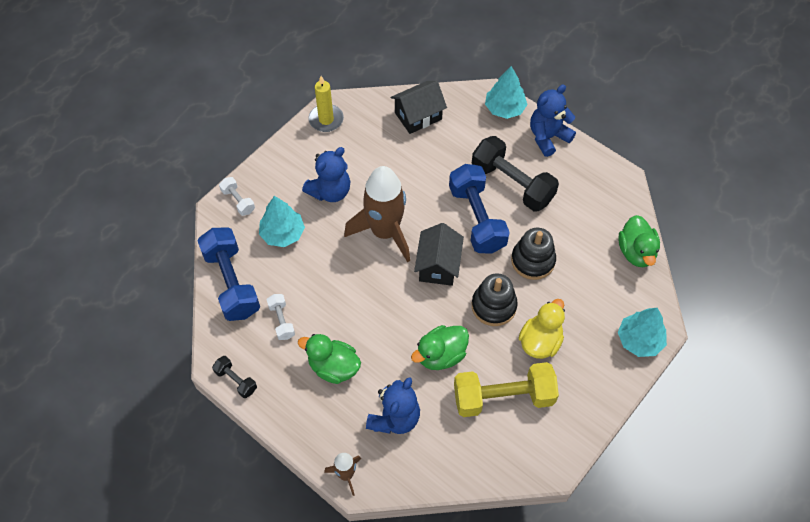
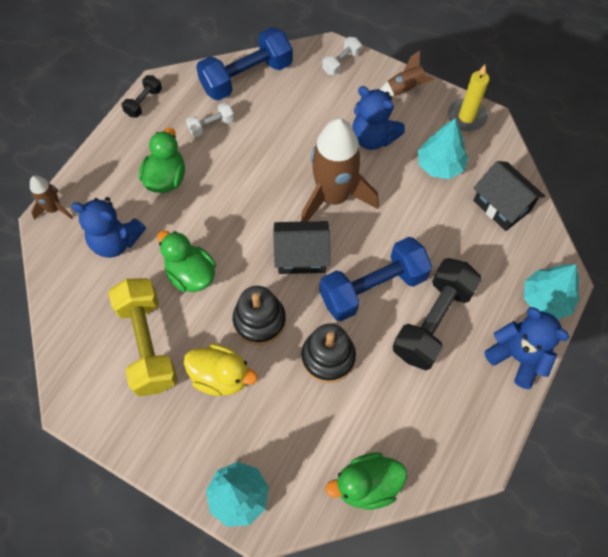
camera: 80 degrees right, 5 degrees up
(282, 233) = (311, 106): turquoise tree -> turquoise tree (440, 165)
(284, 158) = (405, 89): none -> brown rocket

